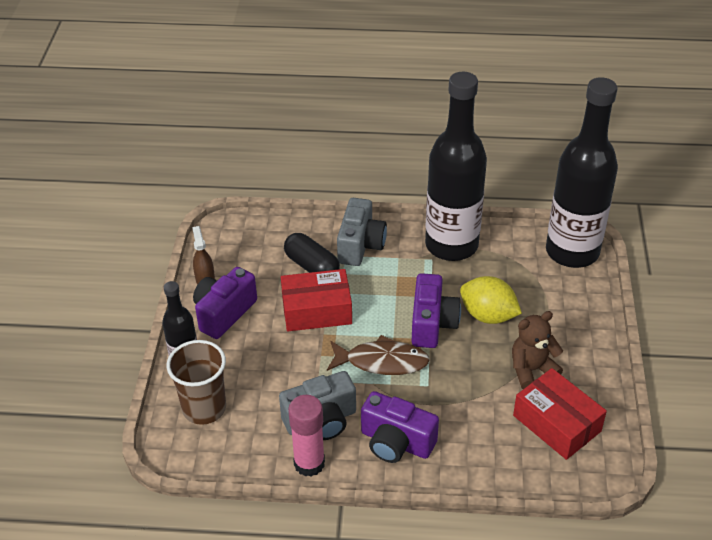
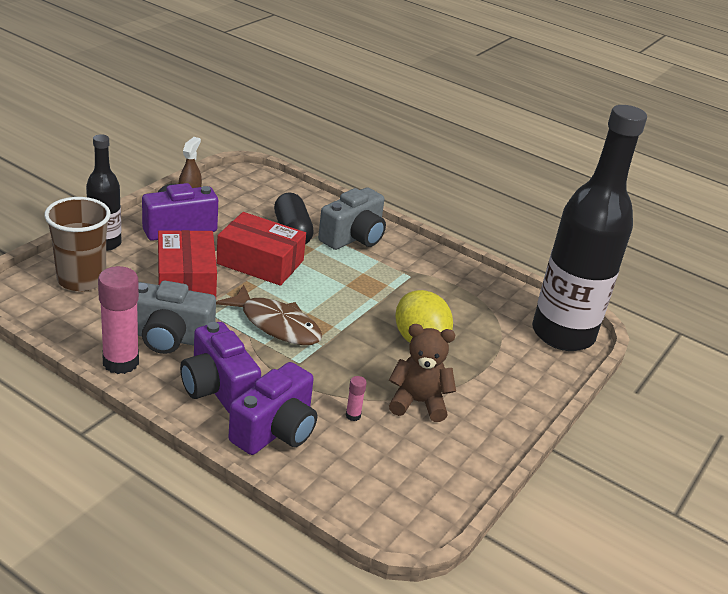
camera: 25 degrees right, 10 degrees down
(432, 324) = (356, 321): purple camera -> purple camera (275, 430)
(451, 245) = (441, 275): black bottle -> none
(501, 407) = (353, 415): none -> pink glue stick
(557, 423) = (397, 457): red box -> red box (186, 280)

